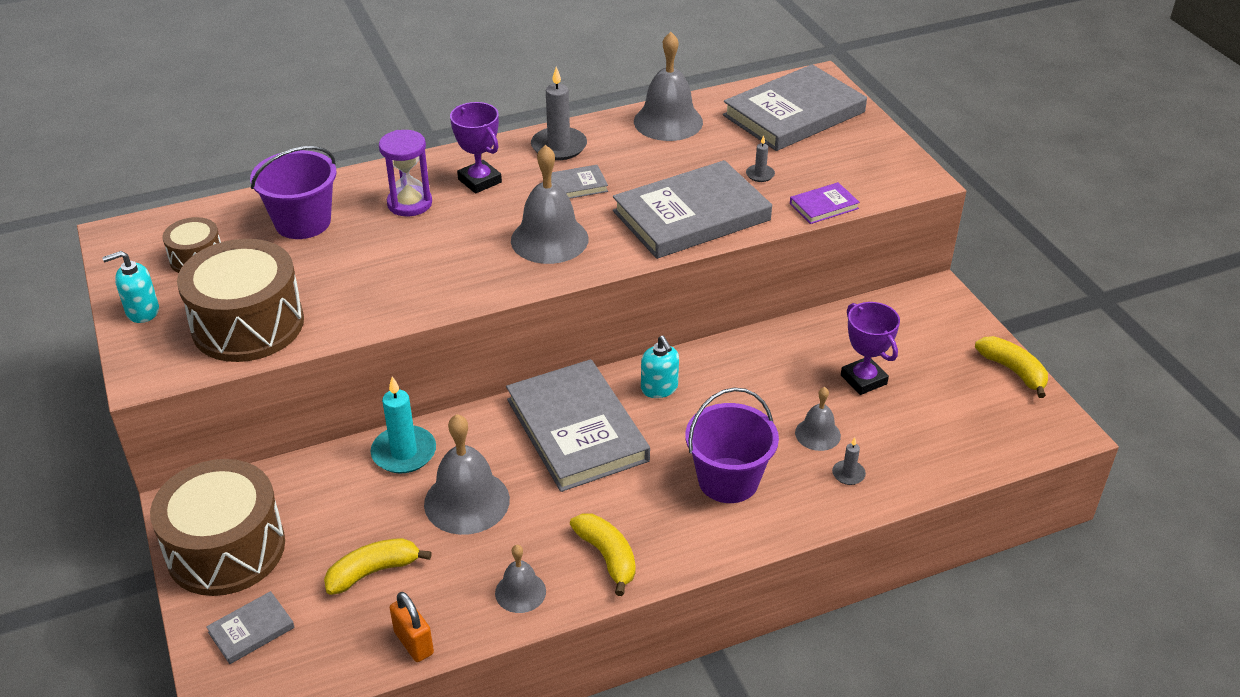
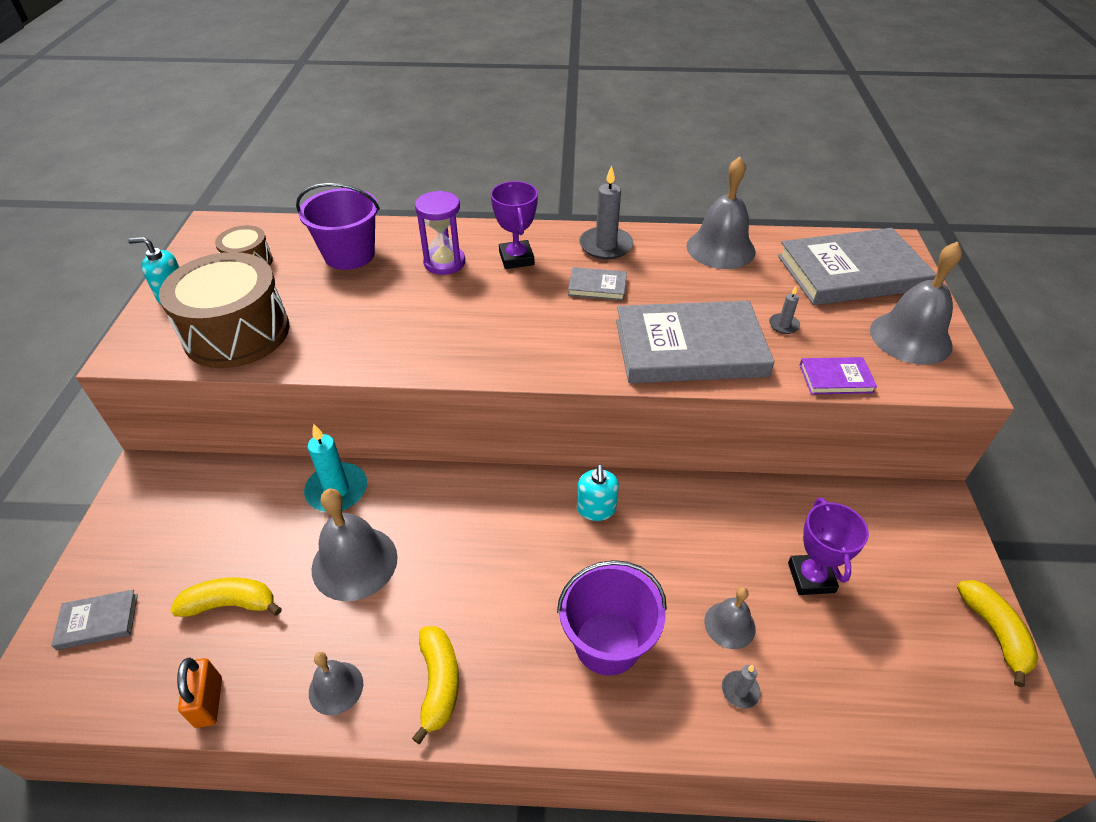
camera: 25 degrees right, 5 degrees up
(226, 549) = (141, 528): brown drum -> none
(549, 239) = (540, 331): grey bell -> grey bell (910, 337)
(577, 430) = (495, 525): grey book -> none

